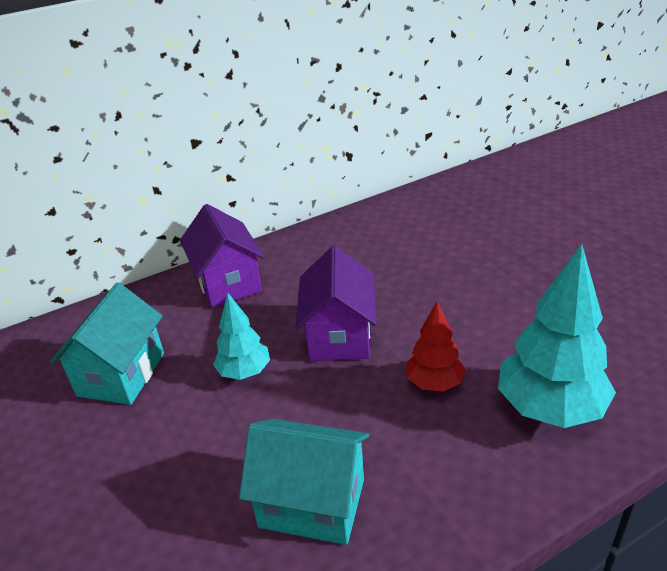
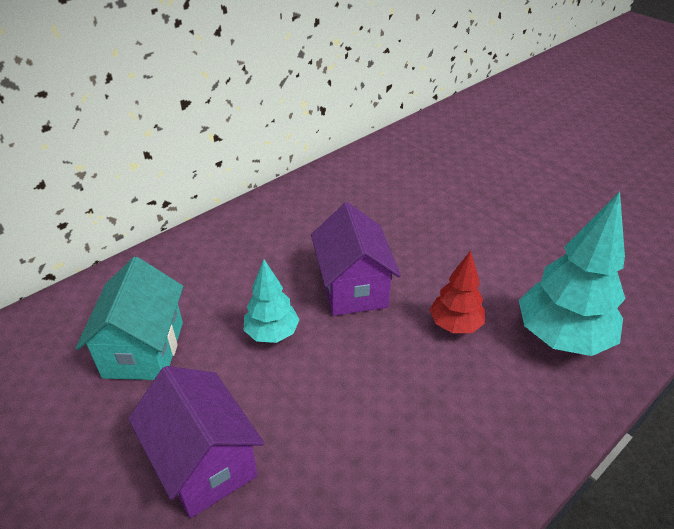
camera: 15 degrees left, 5 degrees up
(228, 282) = (226, 243): purple house -> purple house (204, 462)
(312, 503) = (379, 455): turquoise house -> none

